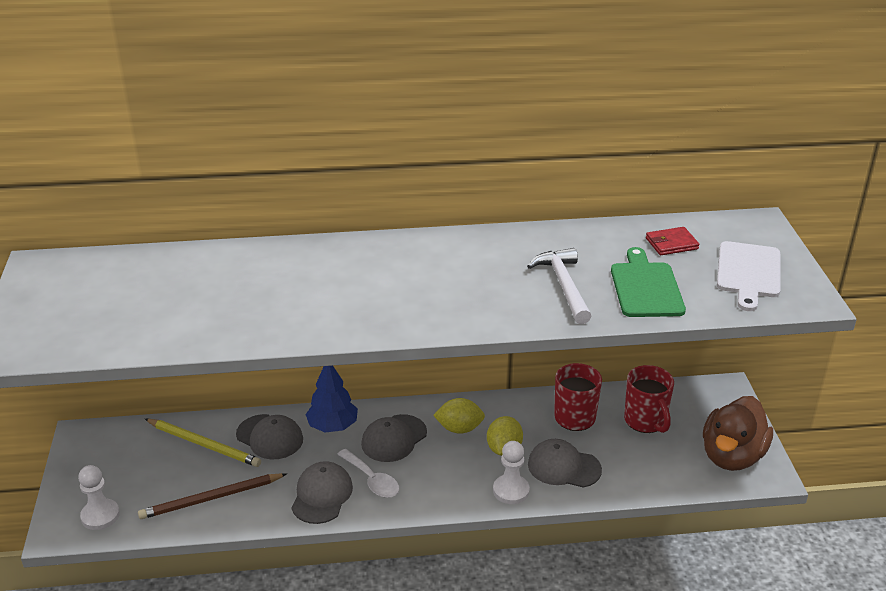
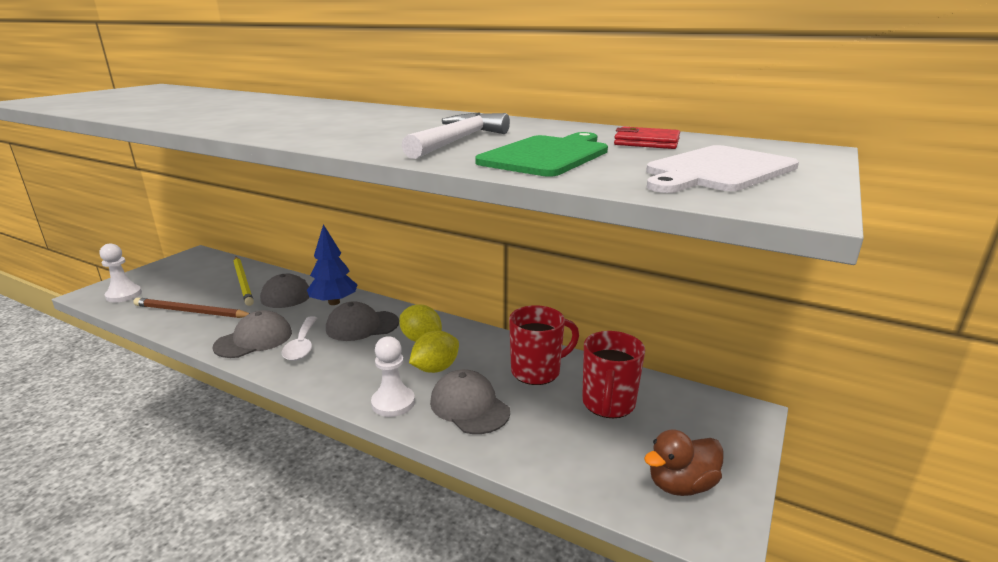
camera: 35 degrees right, 10 degrees down
(732, 456) = (681, 484): brown duck -> brown duck, size x0.61

